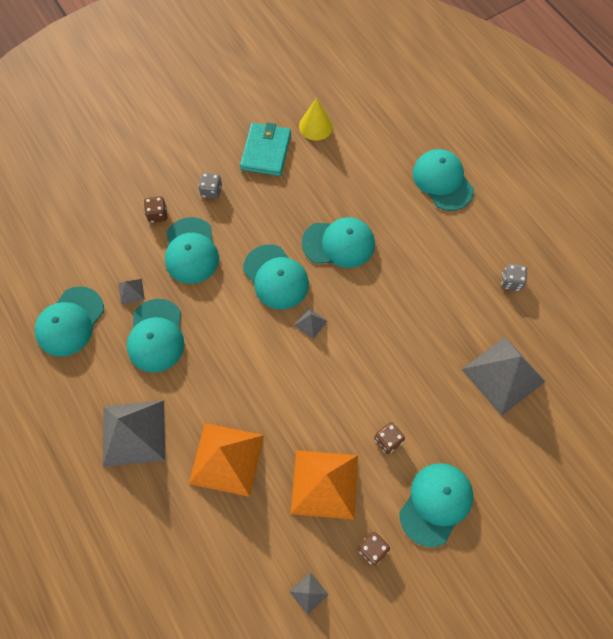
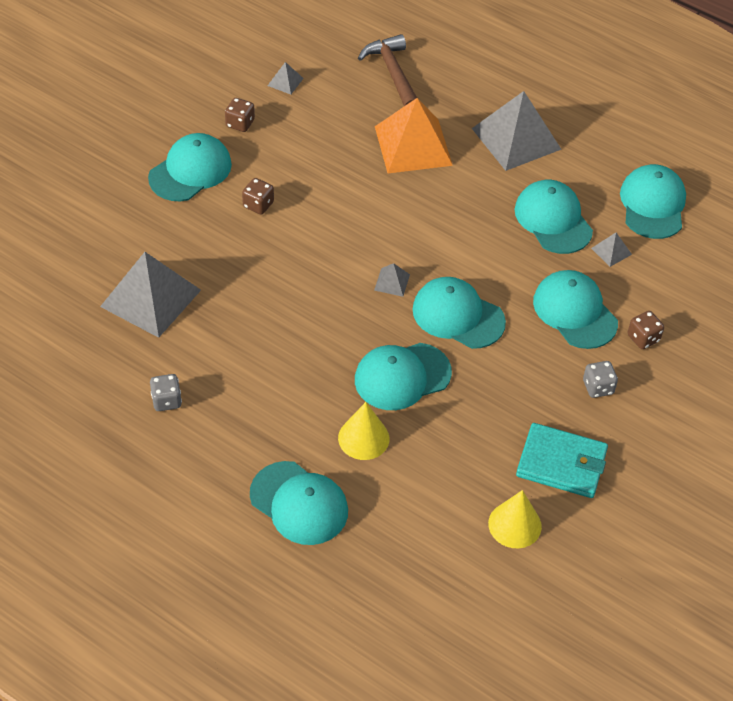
camera: 155 degrees right, 15 degrees down
(199, 563) = (392, 73): none -> brown hammer
(266, 151) = (561, 463): turquoise wallet -> turquoise wallet turned 60 degrees counterclockwise
(324, 484) = (307, 154): orange pyramid -> none
(384, 209) = (363, 438): none -> yellow cone
(436, 503) = (190, 171): turquoise cap -> turquoise cap turned 150 degrees counterclockwise

